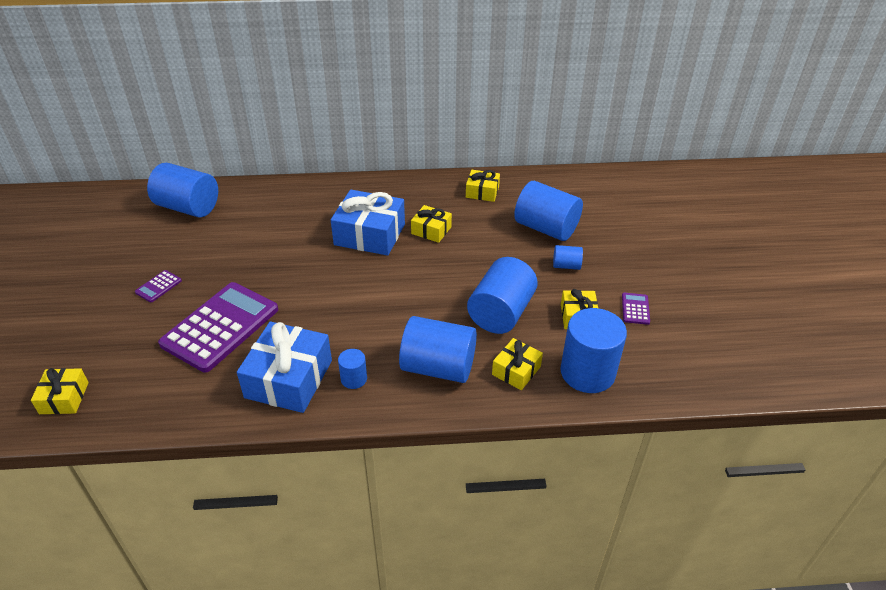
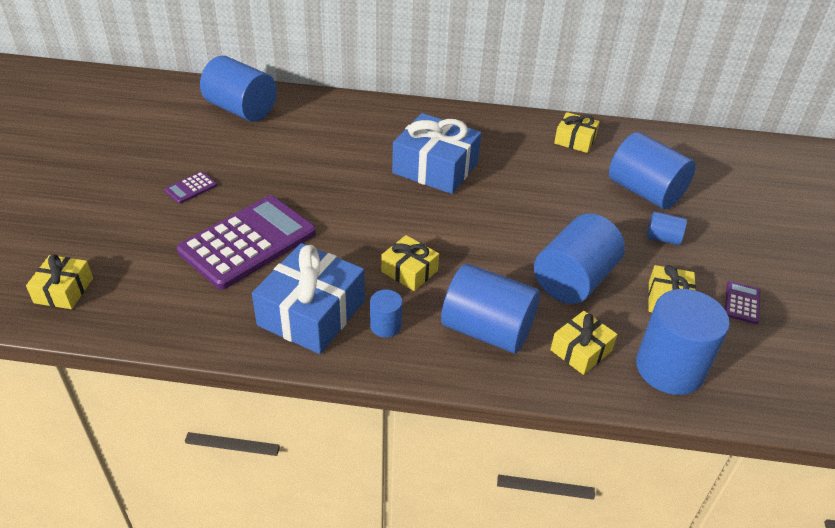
camera: 10 degrees right, 0 degrees up
(431, 230) = (507, 174): yellow gift -> yellow gift (409, 271)

